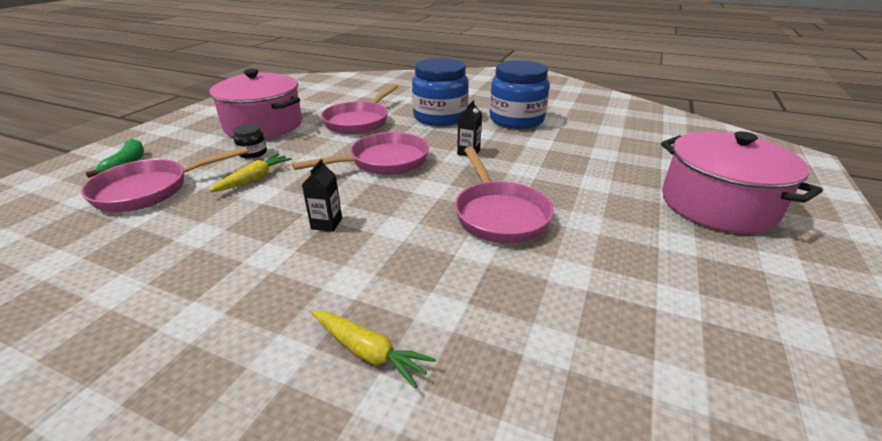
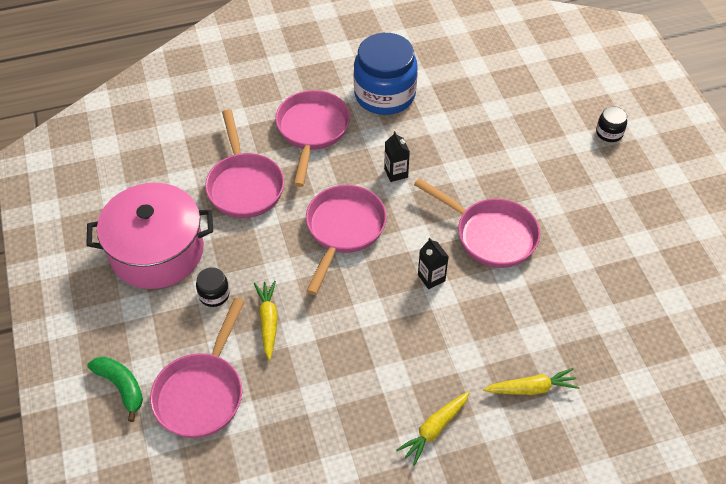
camera: 40 degrees left, 20 degrees up
(226, 318) = (434, 429): none -> yellow carrot
(326, 224) = (391, 324): black carton -> black carton (431, 278)
(440, 117) = (312, 131): blue jar -> pink pan
(717, 204) = (609, 133): pink pot -> black jar

